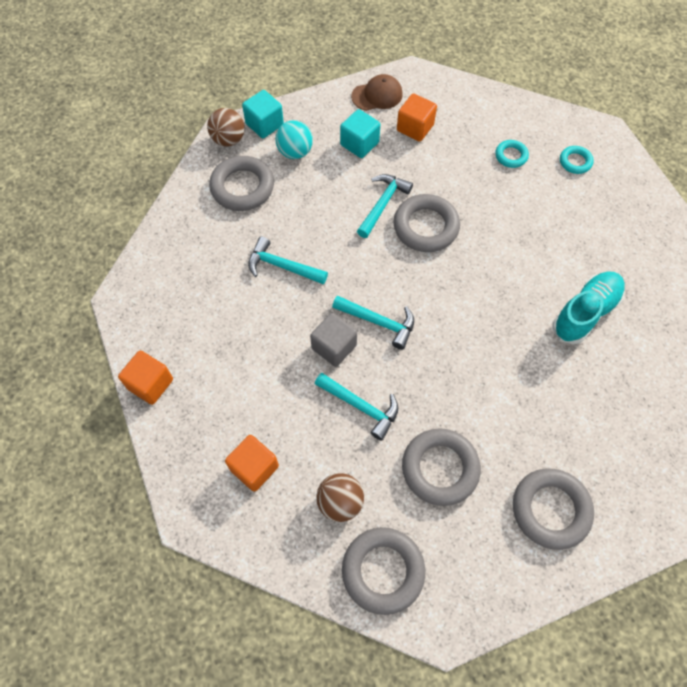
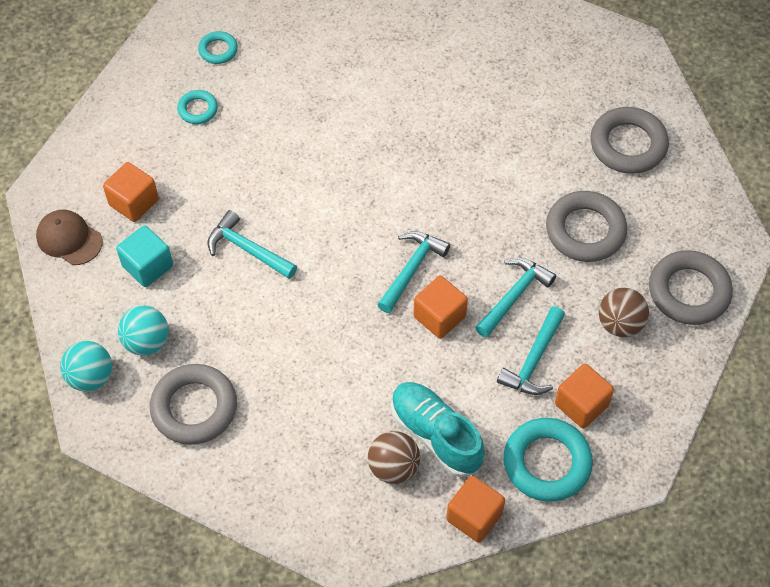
camera: 85 degrees left, 5 degrees down
(198, 439) = (547, 463): none -> turquoise ring
(228, 140) = (108, 423): brown ball -> brown ball (393, 467)
(264, 124) = (90, 377): turquoise cube -> turquoise ball
(282, 266) = (324, 365): turquoise hammer -> turquoise hammer (534, 360)
(334, 347) = (439, 317): grey cube -> orange cube
(377, 95) = (69, 239): brown cap -> brown cap turned 45 degrees counterclockwise
(425, 227) = (287, 208): grey ring -> none
(585, 313) = (417, 78): turquoise shoe -> turquoise shoe (435, 435)

